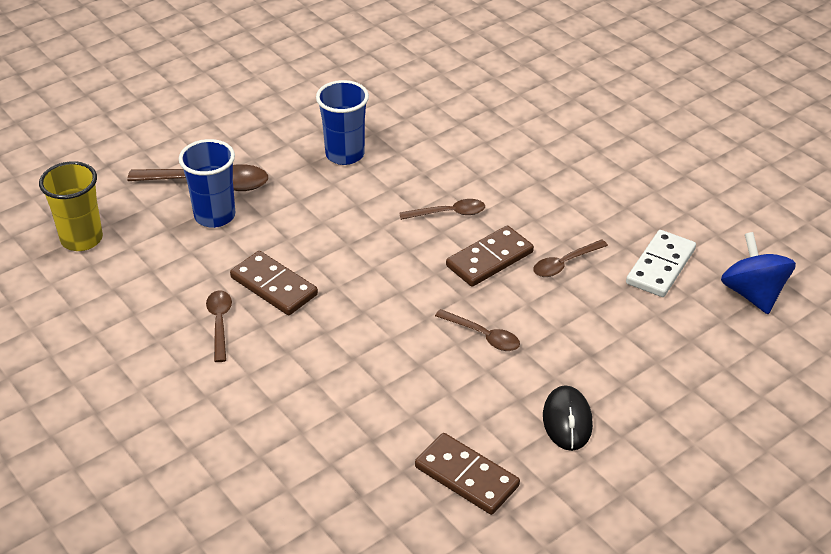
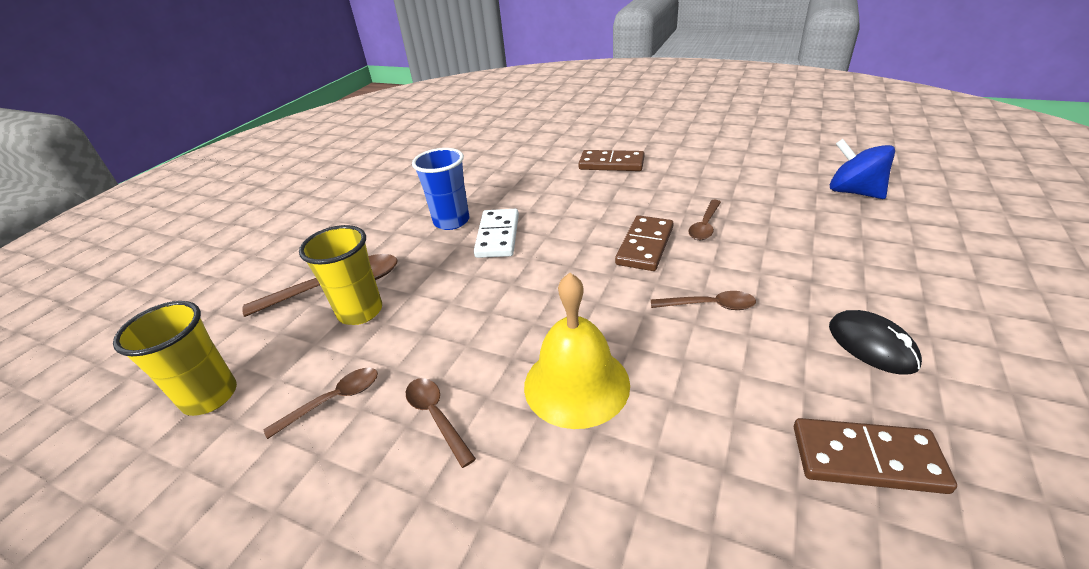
camera: 25 degrees left, 5 degrees down
(215, 216) = (360, 312): blue cup -> yellow cup
(273, 286) = (469, 350): brown domino -> brown domino (611, 164)
(328, 346) = (576, 384): none -> yellow bell
(448, 213) = (576, 228): brown spoon -> brown spoon (333, 400)
(660, 266) = (772, 201): white domino -> white domino (498, 236)

